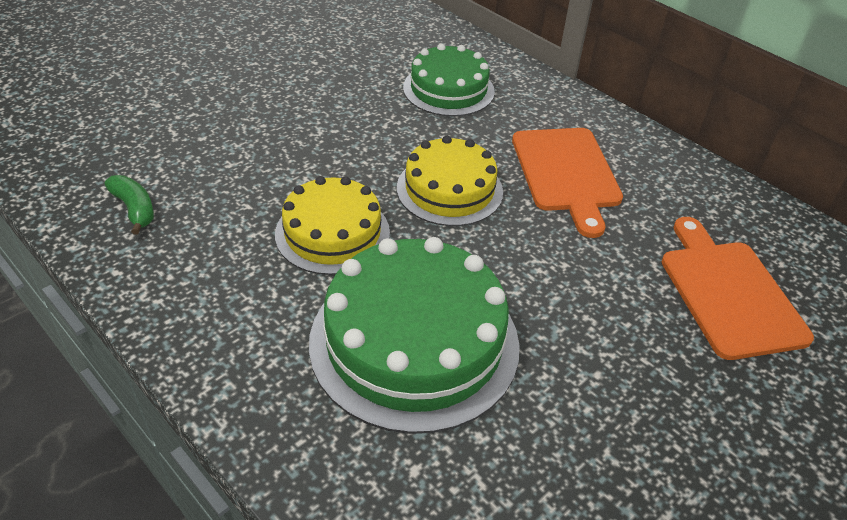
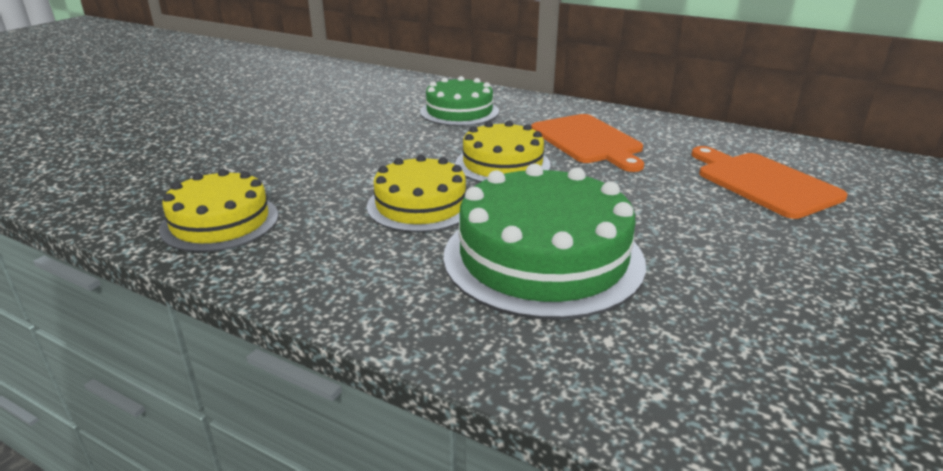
camera: 15 degrees left, 15 degrees down
(134, 209) = (220, 222): green banana -> yellow cake

